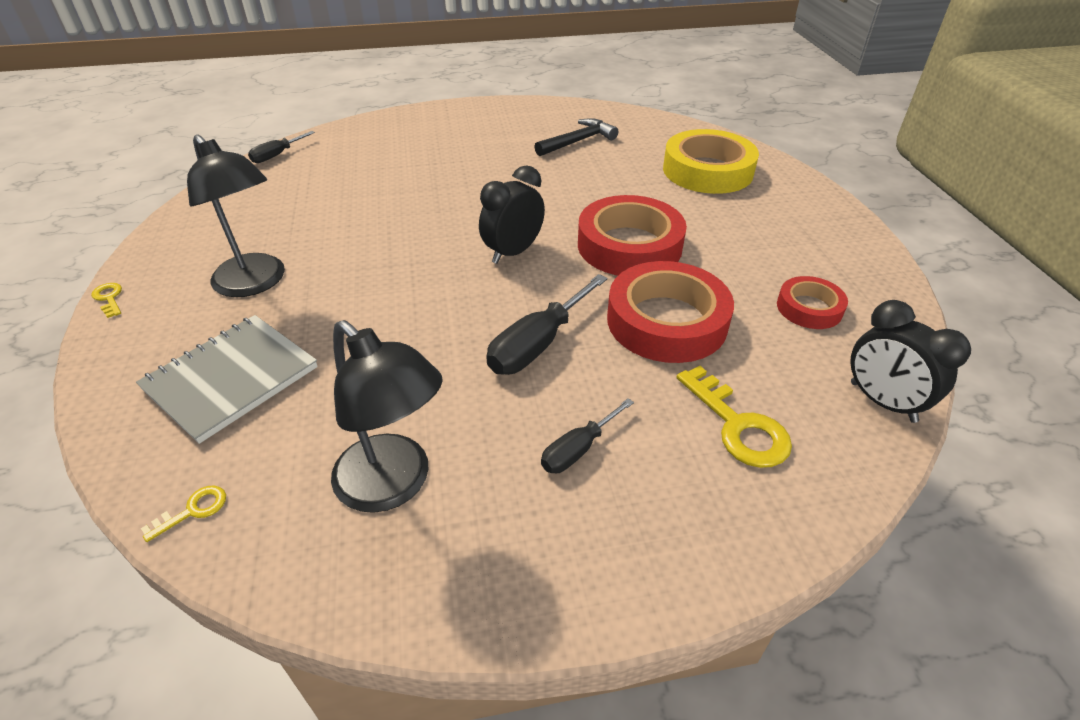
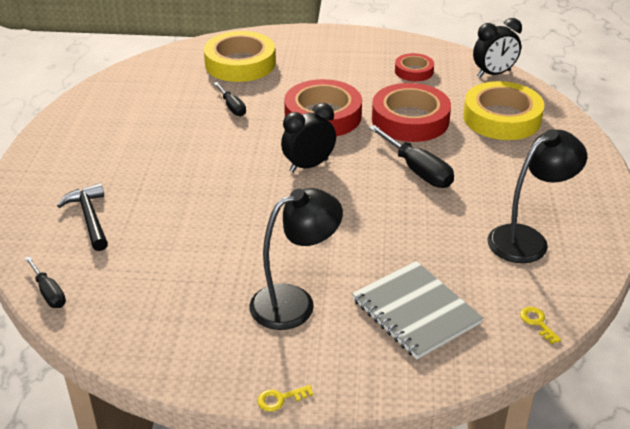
camera: 75 degrees left, 5 degrees down
(513, 252) = (308, 165): black clock -> black clock turned 90 degrees clockwise
(578, 141) = (153, 108): black hammer -> black hammer (89, 218)
(578, 449) = (510, 171): black screwdriver -> black screwdriver (232, 107)
(737, 425) = (501, 118): yellow key -> yellow tape

